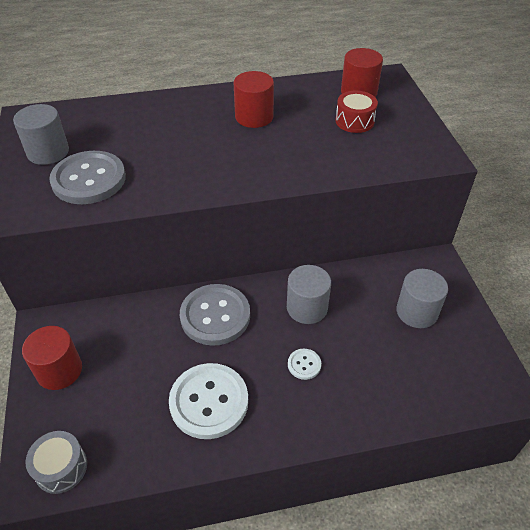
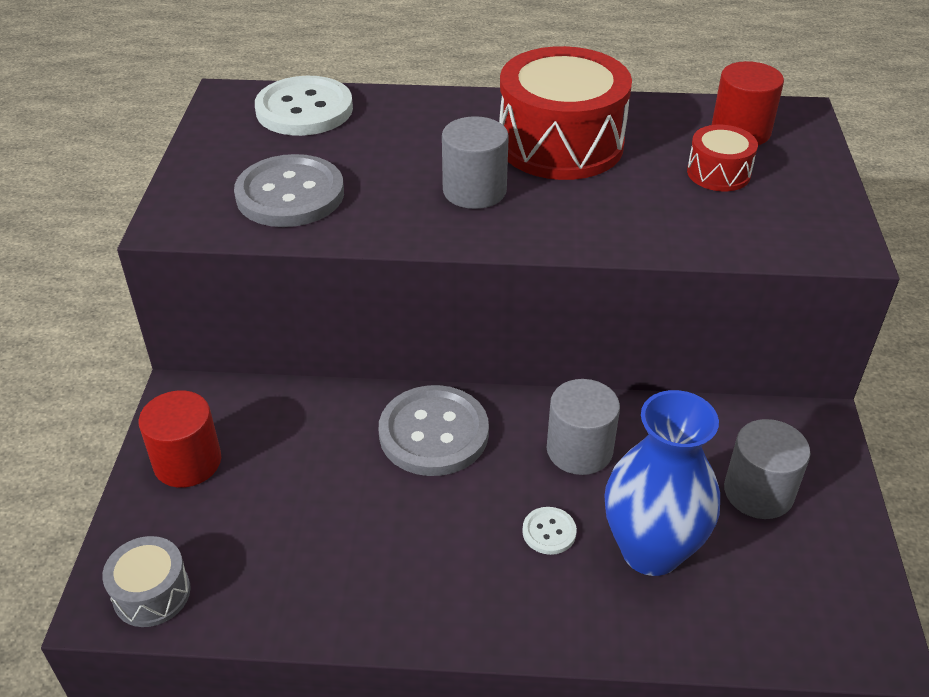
camera: 15 degrees right, 5 degrees down
(48, 152) = (245, 149): grey cylinder -> grey cylinder (474, 191)
(209, 402) = (387, 552): white button -> white button (304, 109)
(254, 117) = (560, 144): red cylinder -> red drum
(367, 362) = (651, 550): none -> blue vase

